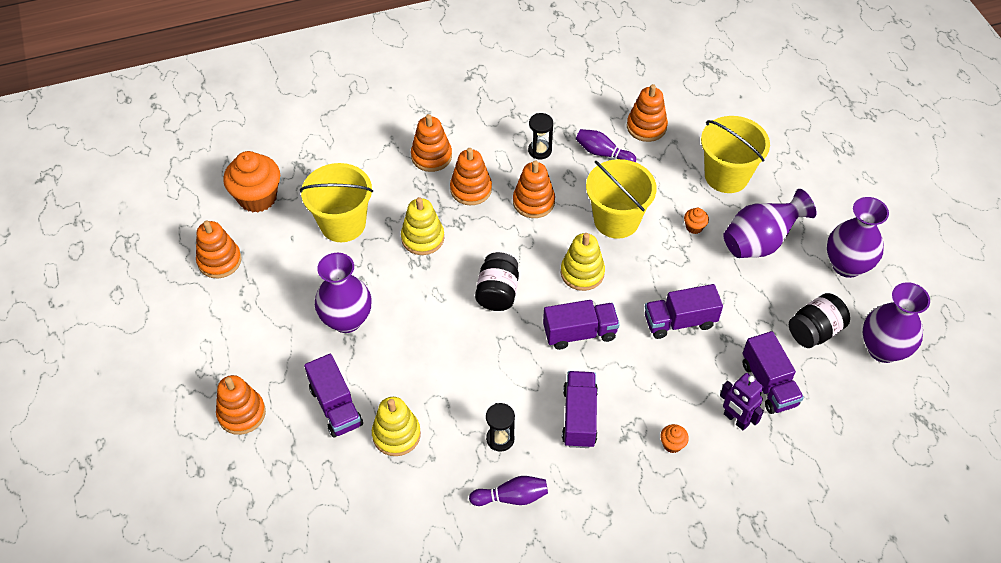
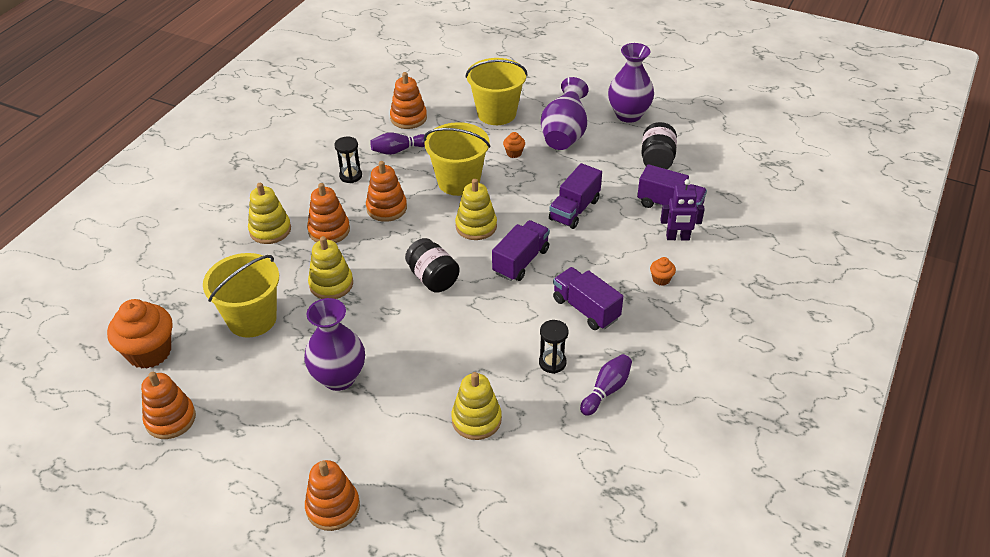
camera: 45 degrees left, 10 degrees down
(336, 406) = (405, 439): purple truck -> none
(431, 156) = (270, 230): orange stacking toy -> yellow stacking toy
(883, 349) = (704, 143): purple vase -> none

